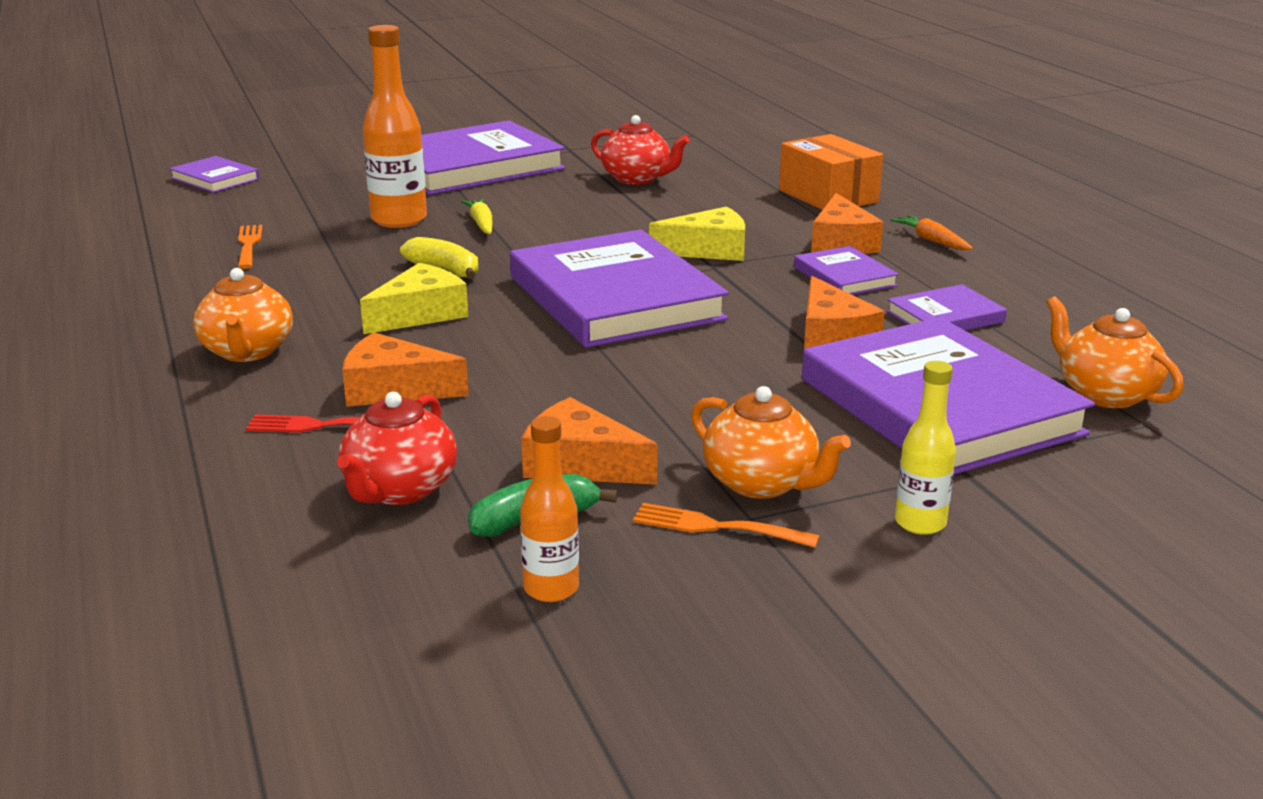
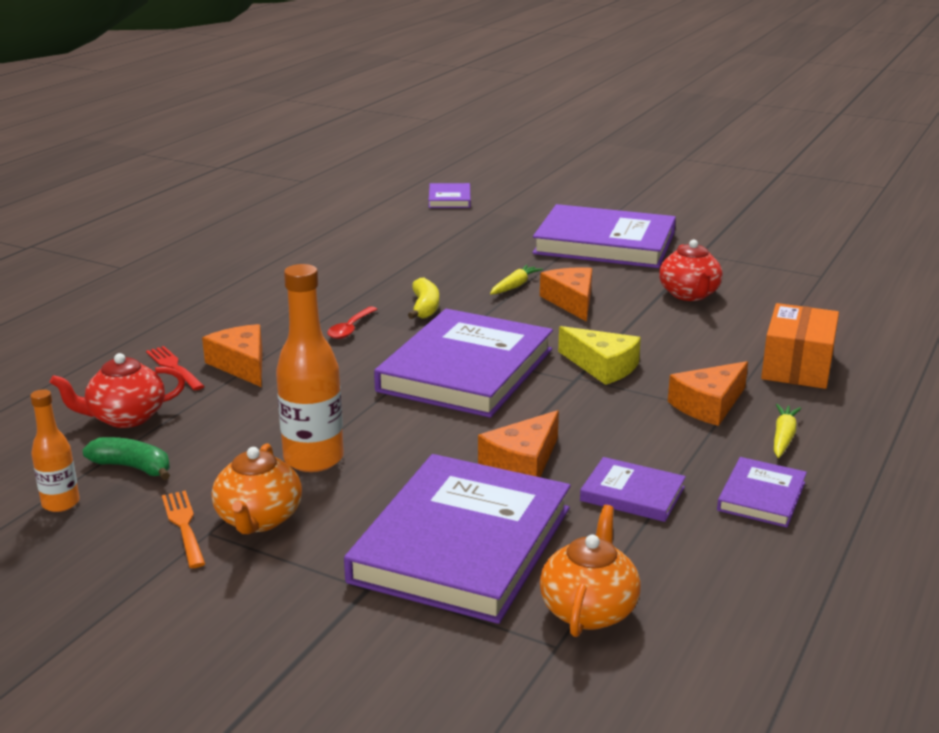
camera: 50 degrees right, 0 degrees up
(247, 352) = (236, 311): orange teapot -> none
(249, 245) = (372, 248): orange fork -> none
(399, 220) = (477, 264): orange bottle -> orange bottle (313, 459)
(420, 314) = (350, 328): yellow cheese -> red spoon
(580, 464) = (214, 453): orange cheese -> orange cheese (571, 301)
(844, 277) = (642, 430): purple book -> purple book (761, 496)
(920, 523) = (268, 596): yellow bottle -> none
(932, 241) = (783, 437): orange carrot -> yellow carrot

